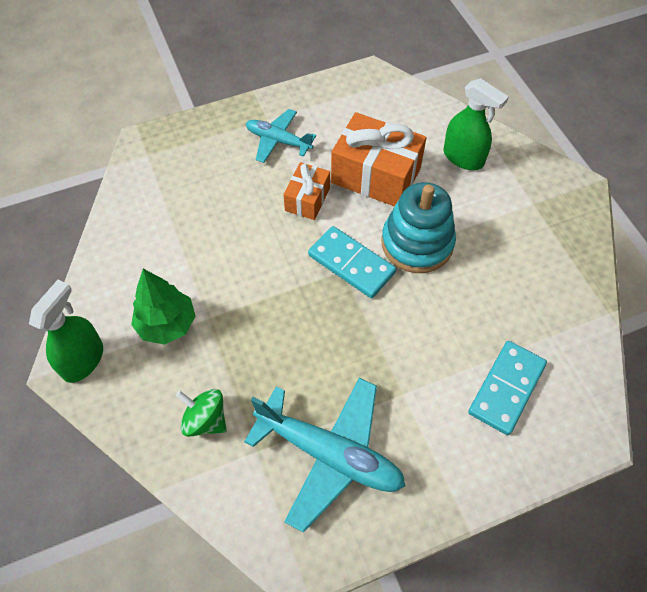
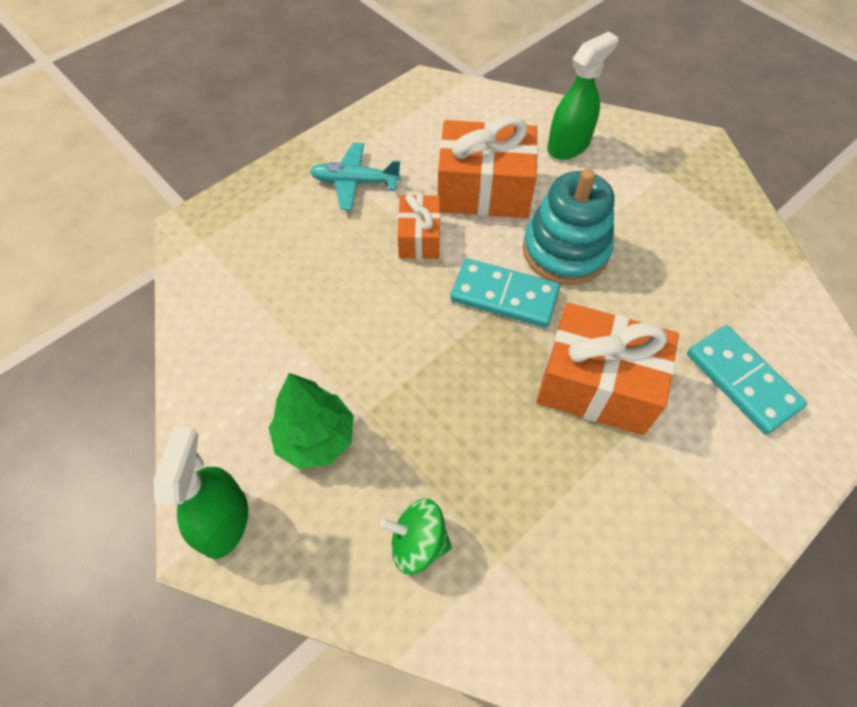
camera: 20 degrees left, 0 degrees up
(330, 454) = (588, 529): turquoise plane -> none
(389, 354) = (597, 384): none -> orange gift
(463, 158) = (568, 146): green spray bottle -> green spray bottle turned 60 degrees counterclockwise
(506, 388) = (741, 381): turquoise domino -> turquoise domino turned 45 degrees counterclockwise

